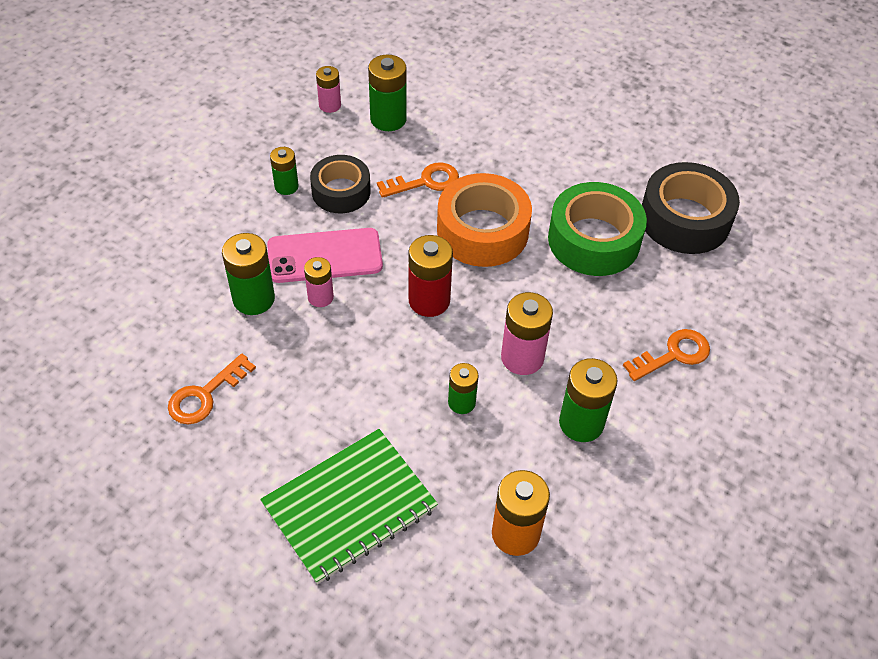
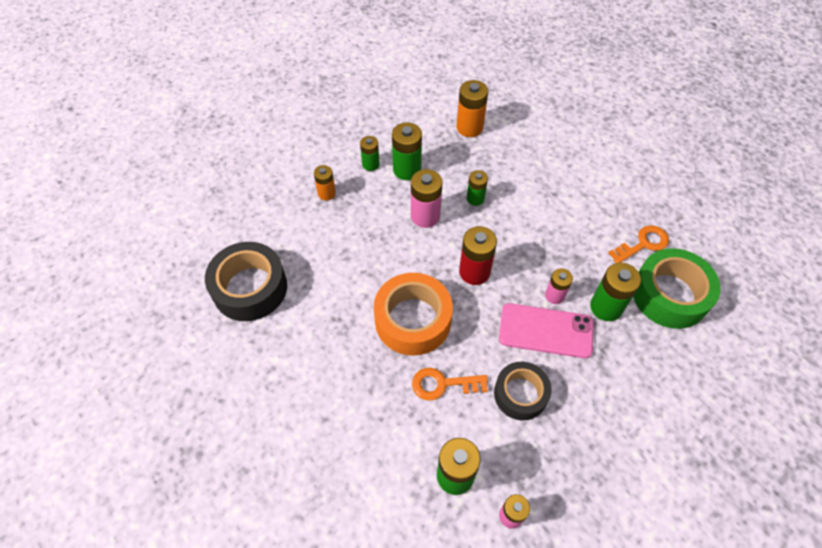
camera: 160 degrees left, 5 degrees up
(286, 186) = (569, 414): green battery -> green battery (370, 164)
(349, 506) = (558, 160): green notebook -> none
(594, 240) = (330, 289): green tape -> green tape (669, 295)
(673, 354) = (326, 193): orange key -> orange battery

